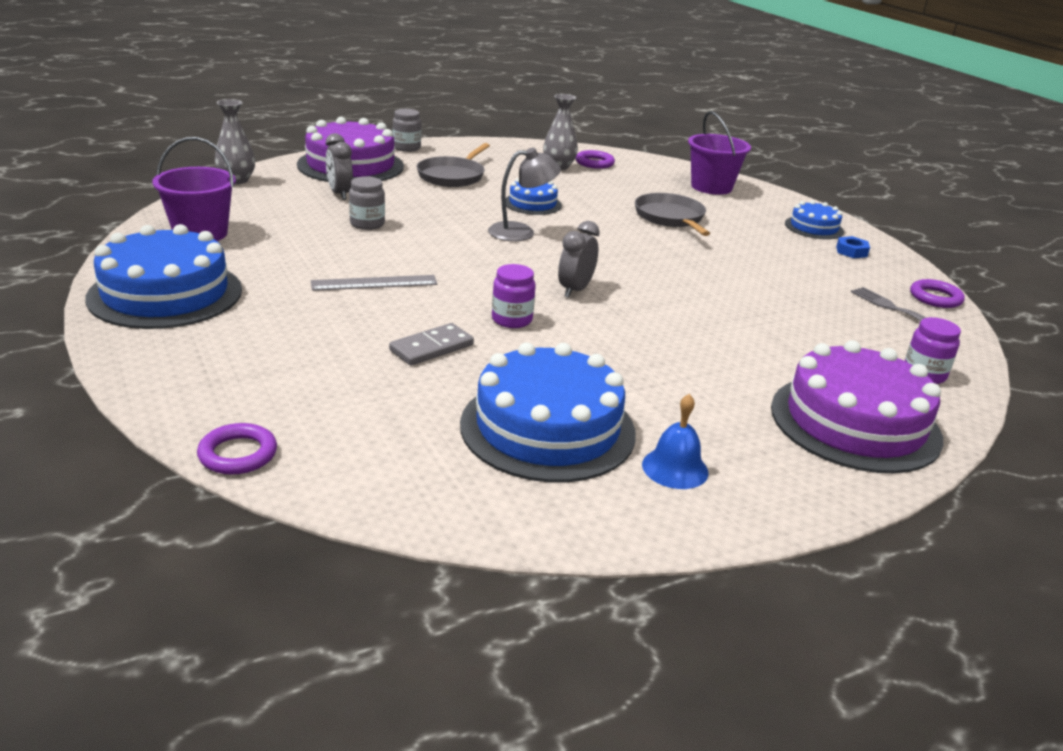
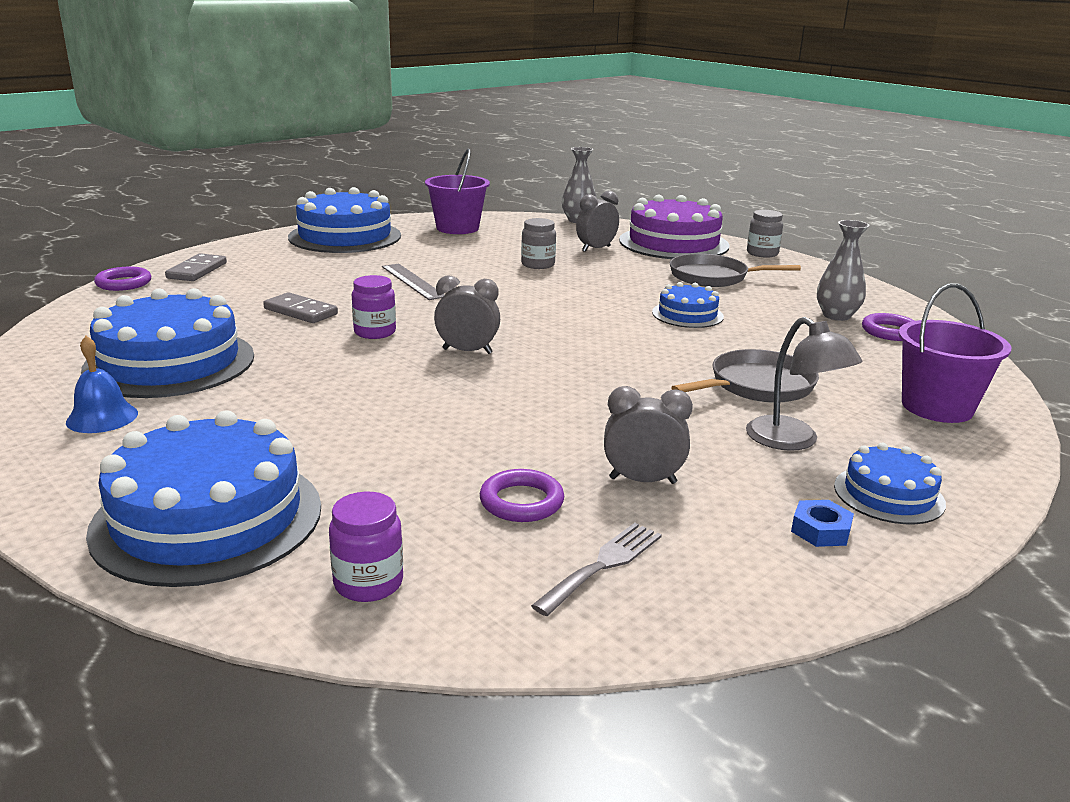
camera: 75 degrees right, 5 degrees down
(226, 398) = (197, 271): none -> grey domino
(521, 232) = (595, 317): grey lamp -> grey lamp (792, 441)
(798, 278) = (642, 480): none -> grey clock
(855, 422) = (208, 518): purple cake -> blue cake
(935, 298) = (697, 617): purple ring -> purple ring (521, 502)

